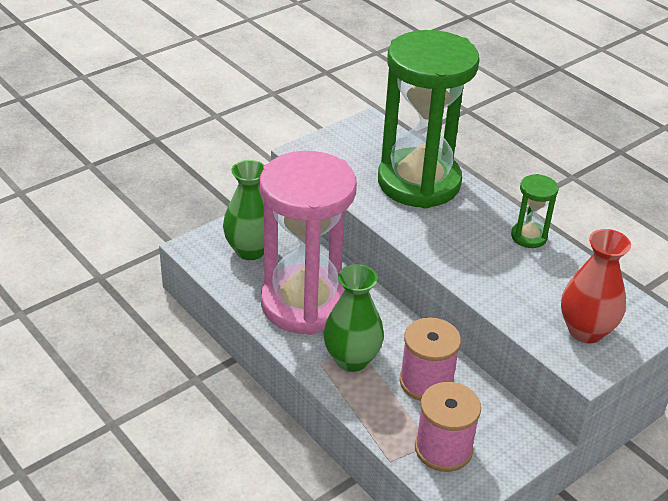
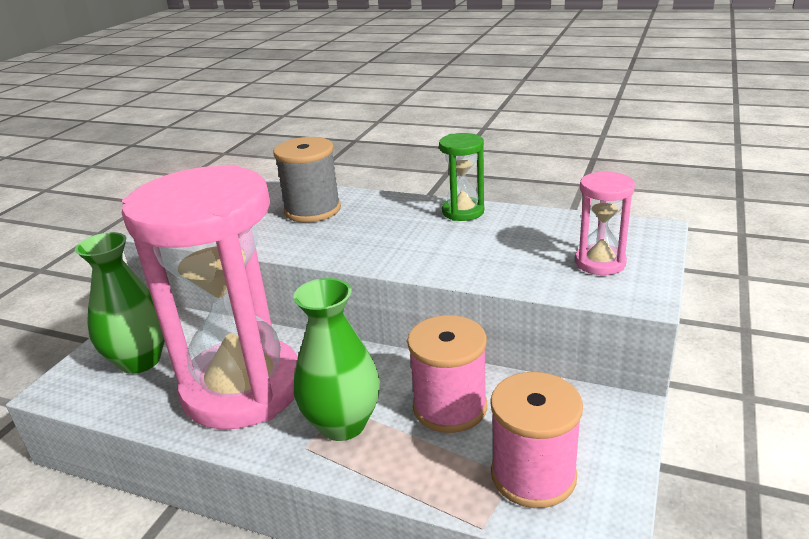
camera: 25 degrees left, 10 degrees down
(419, 182) = (312, 210): green hourglass -> grey spool
(585, 331) = (600, 263): red vase -> pink hourglass

